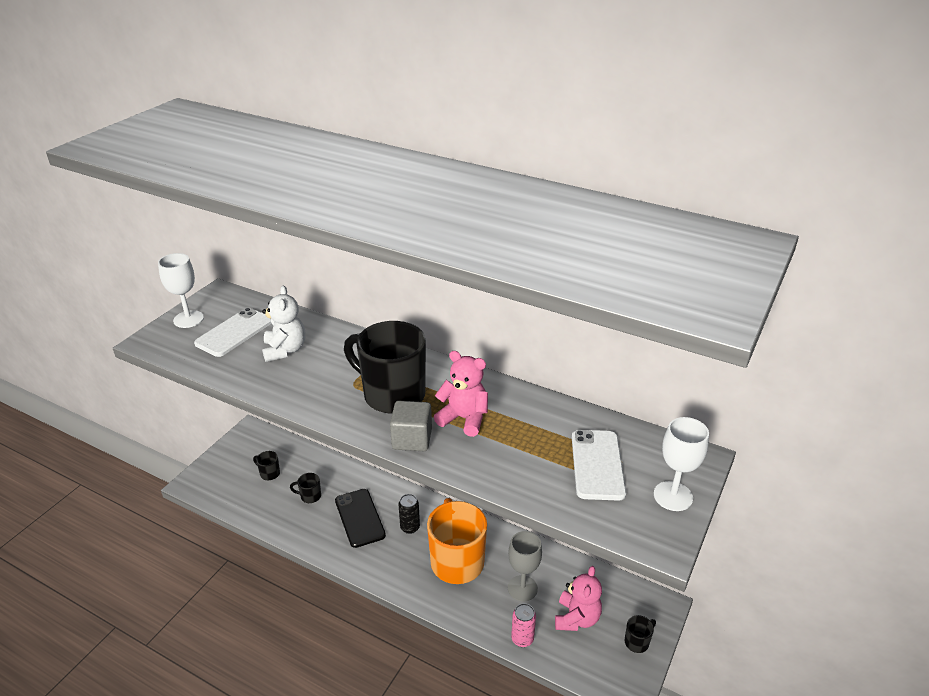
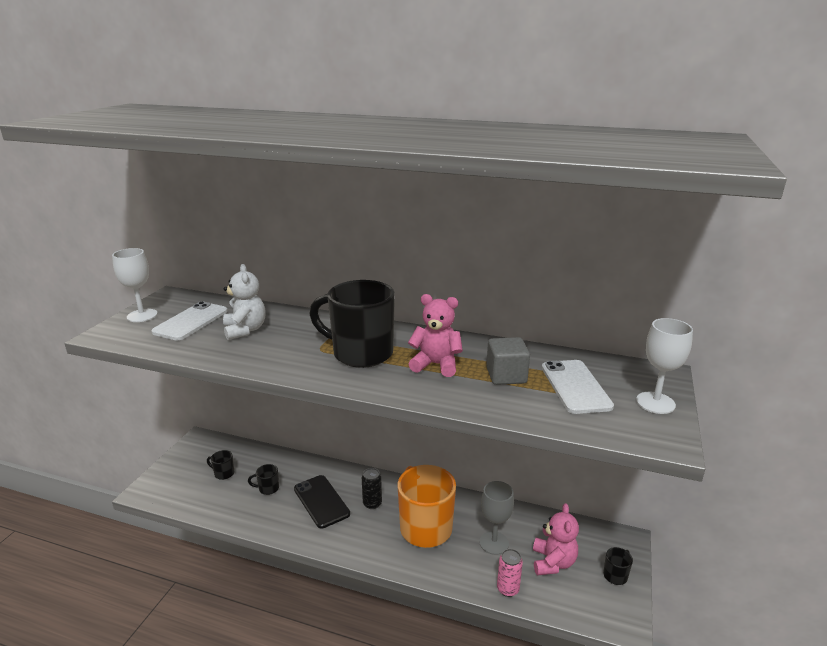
camera: 10 degrees left, 10 degrees down
(412, 439) = (392, 384): grey cube -> grey cube (506, 376)

